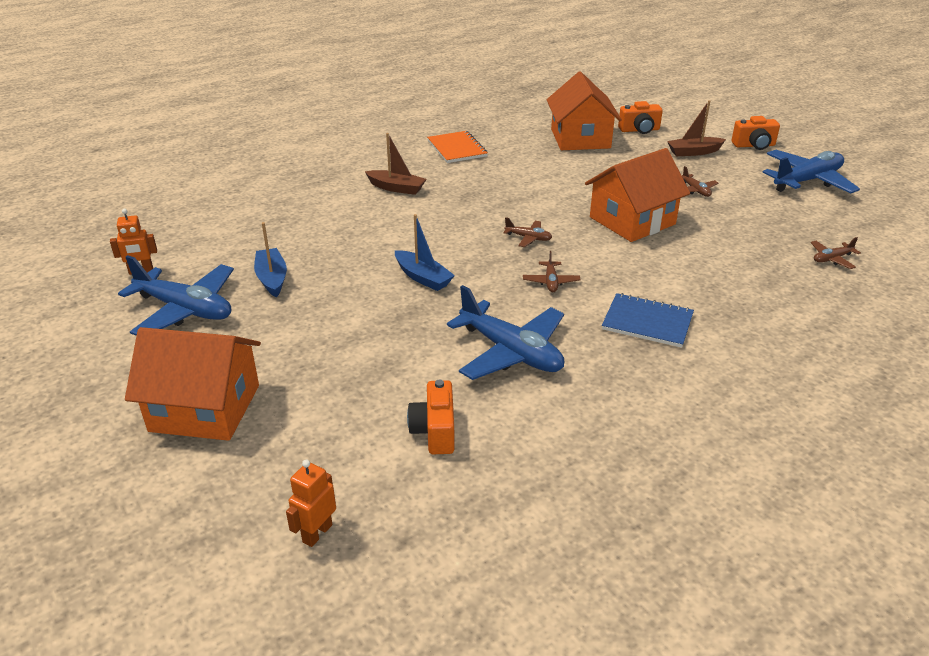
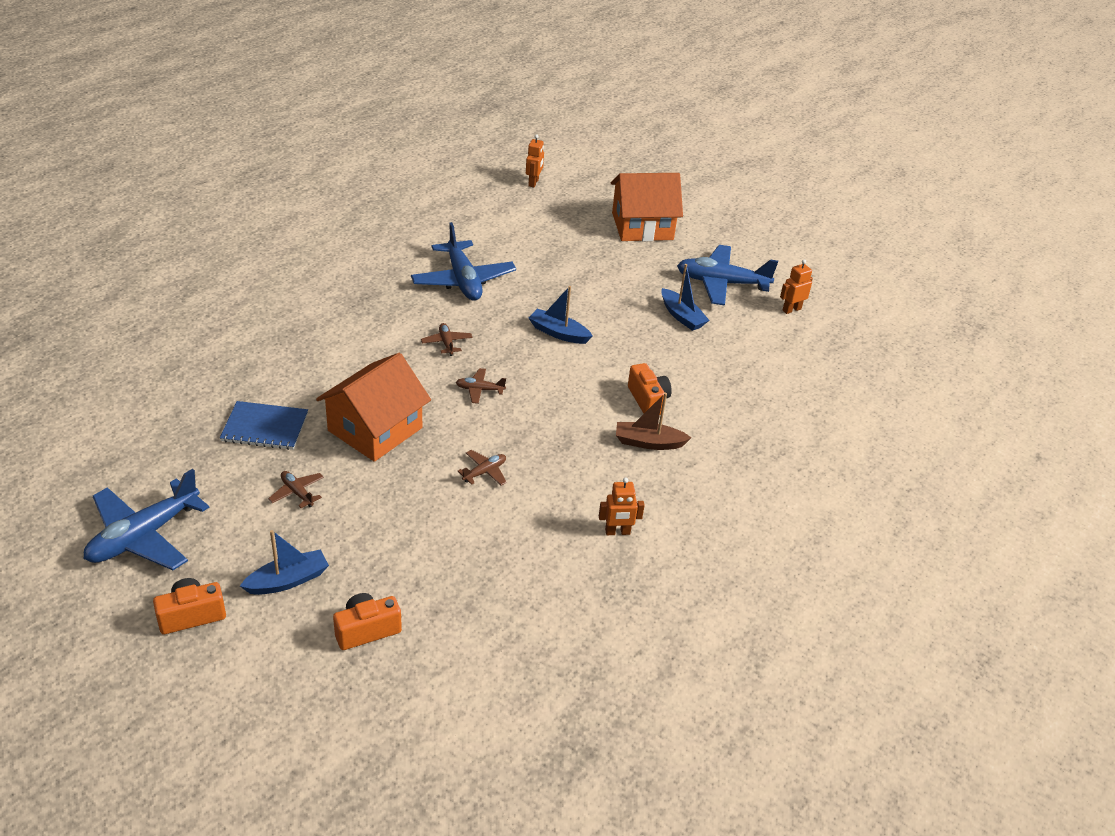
camera: 160 degrees right, 5 degrees up
(435, 431) = (495, 229): orange camera -> orange camera (648, 400)
(457, 148) = (617, 532): orange notebook -> orange robot
(511, 352) = (463, 280): blue plane -> blue plane turned 135 degrees counterclockwise
(580, 138) = (455, 588): orange house -> none
(647, 322) = (361, 316): blue notebook -> blue notebook (265, 427)
(693, 152) = (288, 580): brown boat -> blue boat
(832, 259) = (172, 404): brown plane -> brown plane (484, 472)

